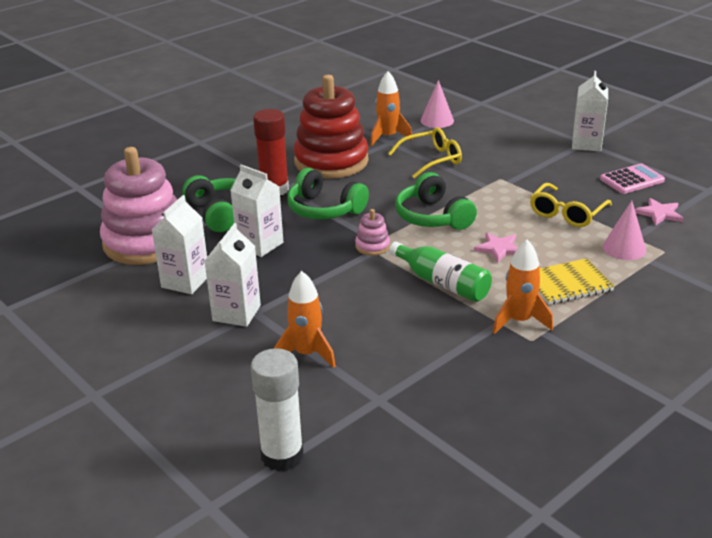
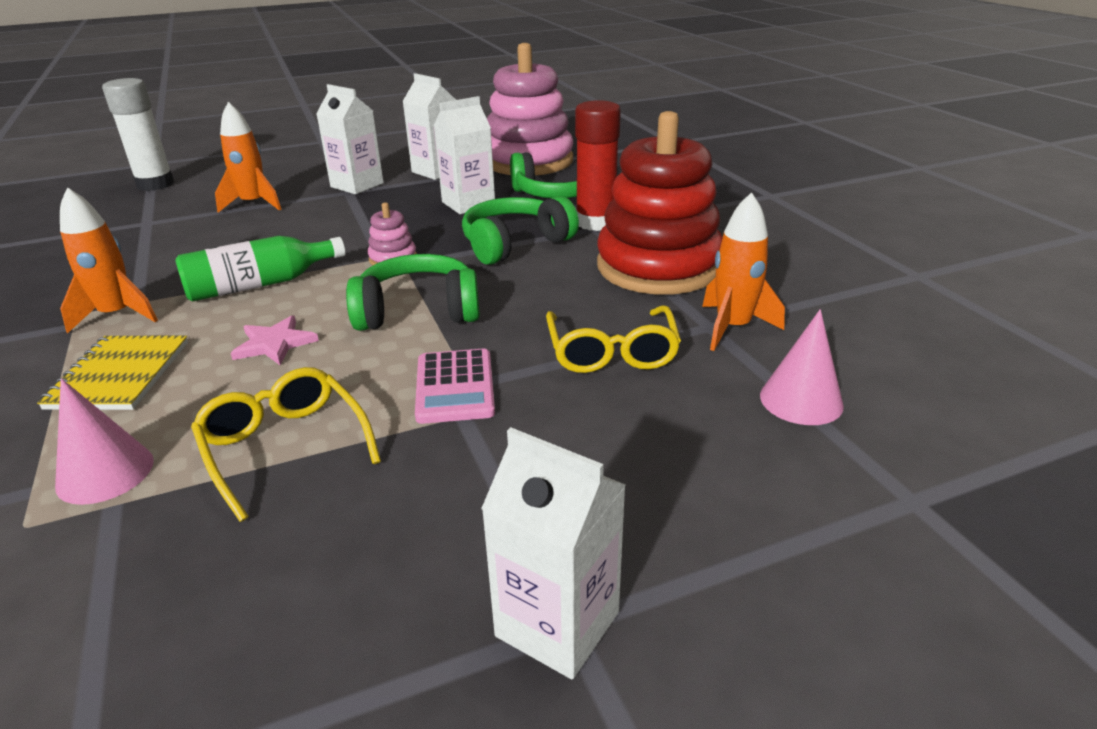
camera: 110 degrees right, 0 degrees up
(632, 180) = (300, 625): pink calculator -> pink calculator (455, 387)
(659, 213) = (125, 594): pink star -> none

